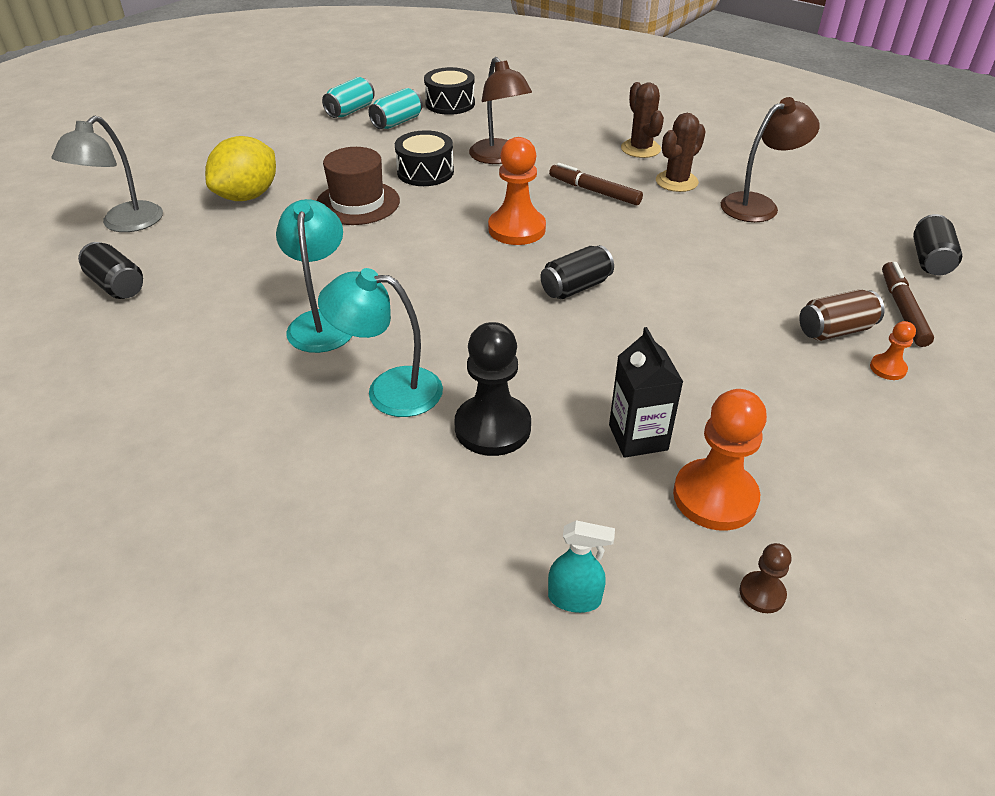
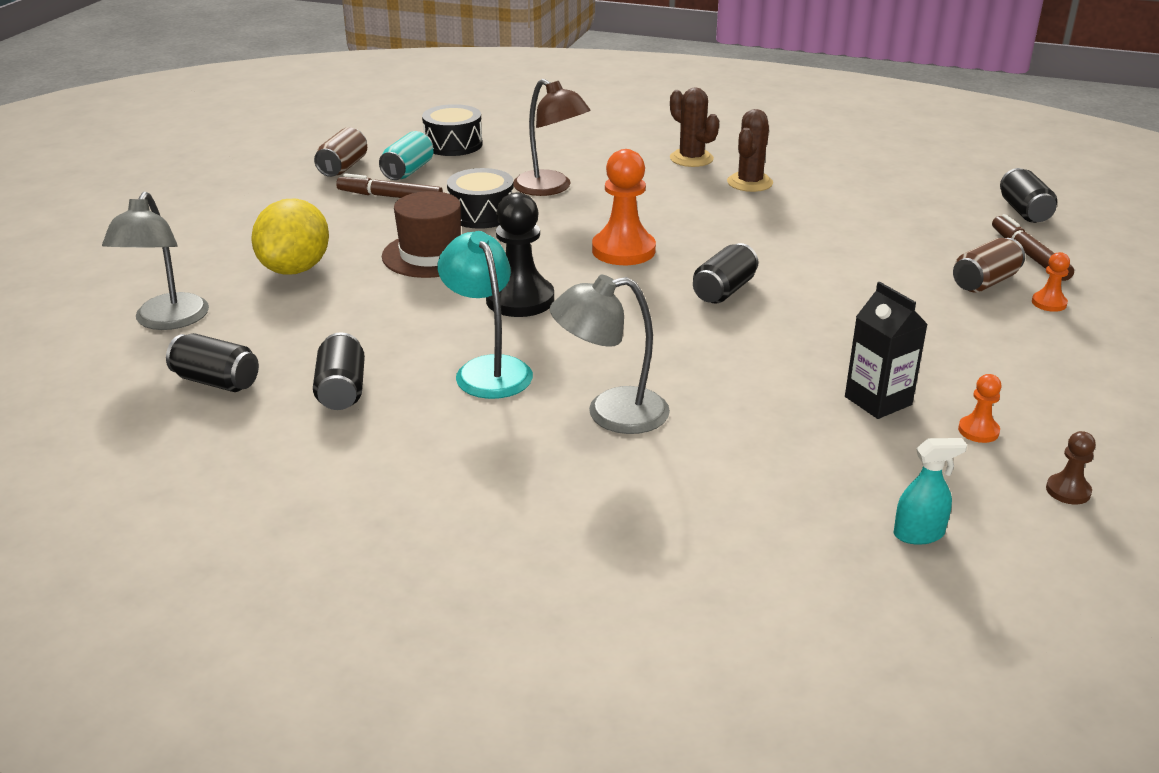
camera: 20 degrees left, 10 degrees down
(198, 315) = (342, 390): none -> black can
(350, 111) = (343, 167): turquoise can -> brown can
(389, 390) = (611, 413): turquoise lamp -> grey lamp
(492, 427) = (739, 422): black pawn -> black pawn (520, 300)
(594, 191) = (675, 204): brown marker -> brown marker (390, 197)
(715, 497) = (978, 431): orange pawn -> orange pawn, size x0.49
(758, 205) = (842, 191): brown lamp -> none

